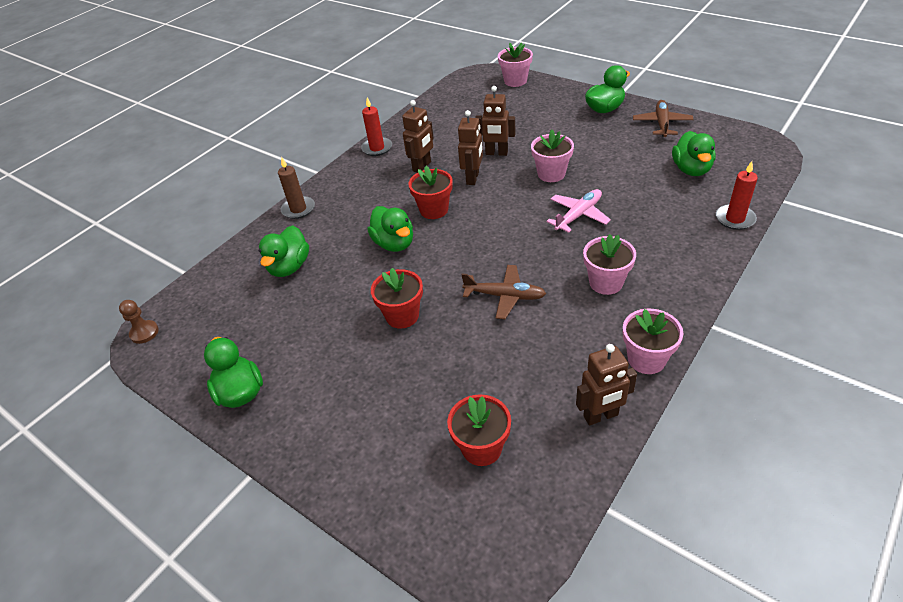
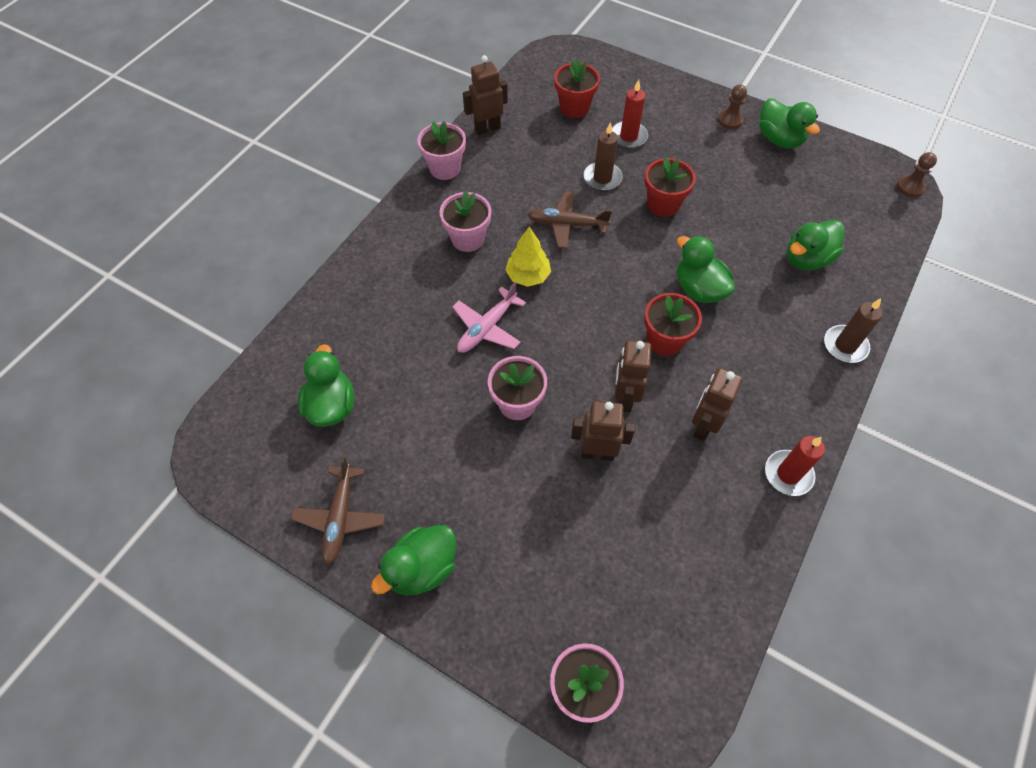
camera: 170 degrees right, 15 degrees up
(284, 422) = (730, 120): none -> brown pawn
(289, 267) = (806, 259): green duck -> green duck turned 135 degrees counterclockwise
(460, 345) = (602, 178): none -> brown candle
(544, 252) = (528, 276): none -> yellow tree
(735, 219) = (311, 319): red candle -> red candle (628, 137)

